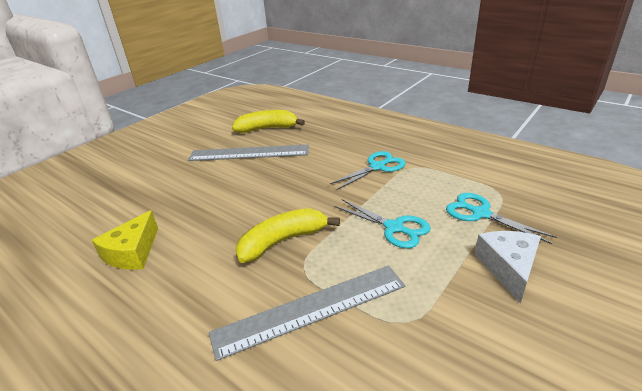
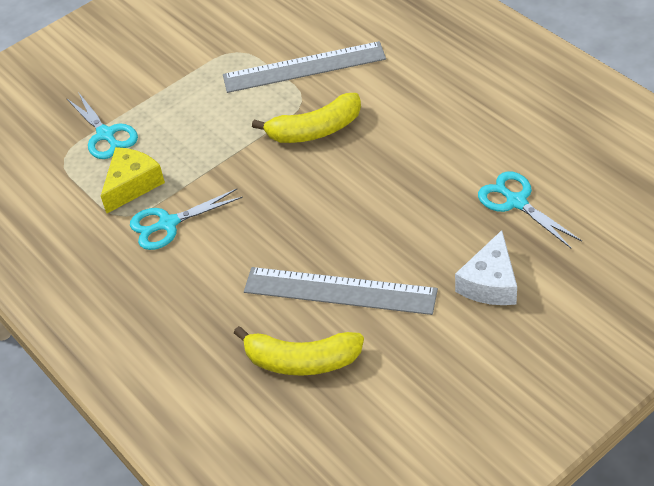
camera: 165 degrees left, 15 degrees up
(132, 252) = (472, 137): yellow cheese -> yellow cheese (132, 185)
(394, 228) = (200, 130): turquoise scissors -> turquoise scissors (516, 202)
(508, 268) = (131, 80): white cheese -> white cheese (490, 283)

